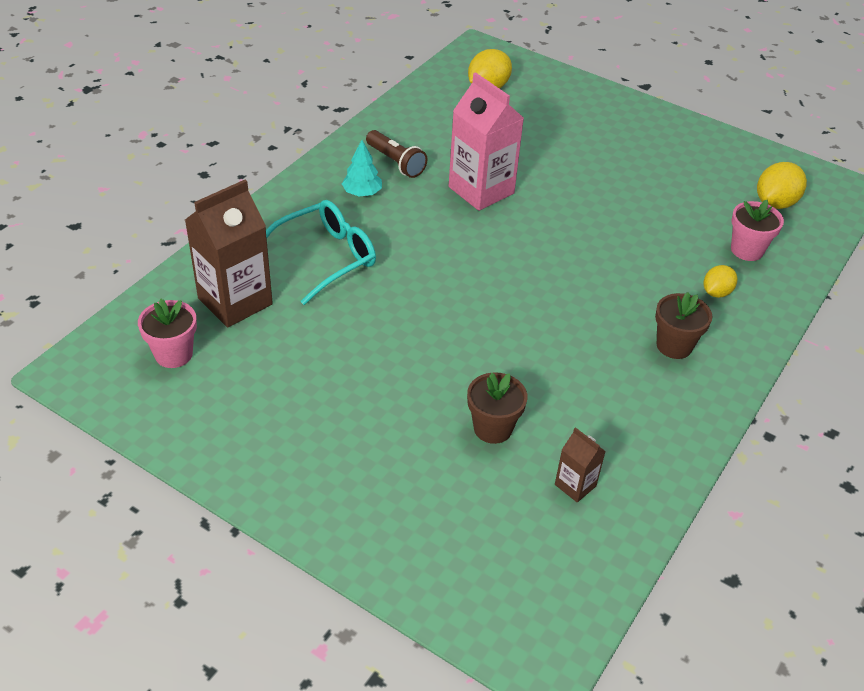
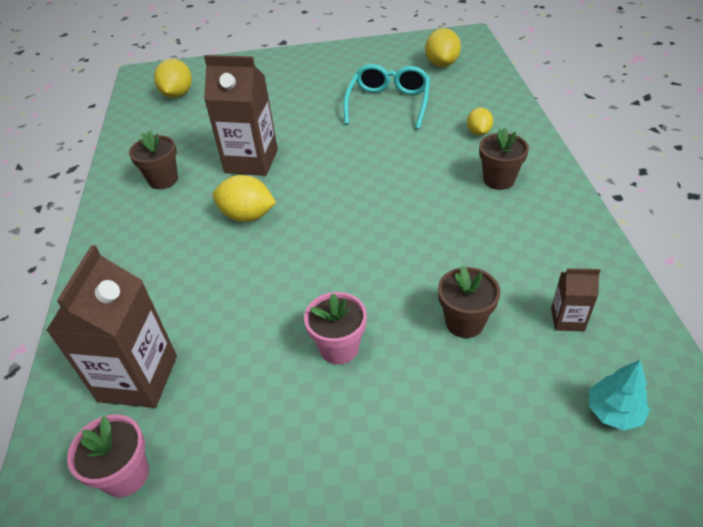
camera: 35 degrees left, 0 degrees up
(325, 257) = (183, 285): turquoise glasses -> turquoise glasses (388, 103)
(362, 193) = (160, 217): turquoise tree -> turquoise tree (613, 412)
(396, 162) = (163, 180): brown flashlight -> brown flower pot
(427, 235) = (247, 216): none -> yellow lemon
(481, 190) = (251, 161): pink carton -> brown carton
(747, 250) = (462, 98): pink flower pot -> pink flower pot (339, 348)

